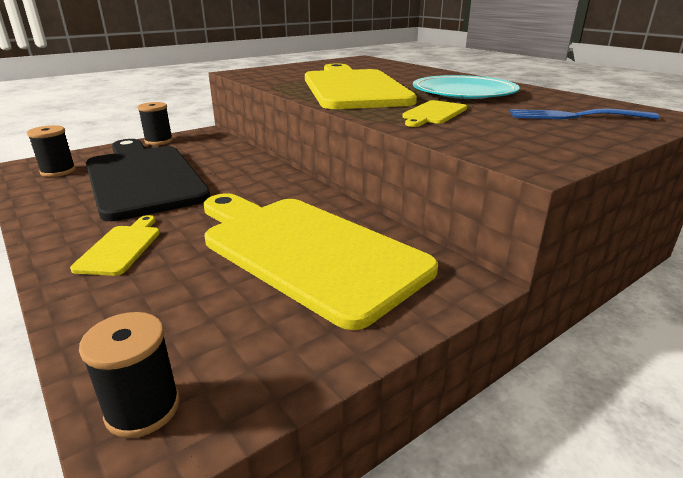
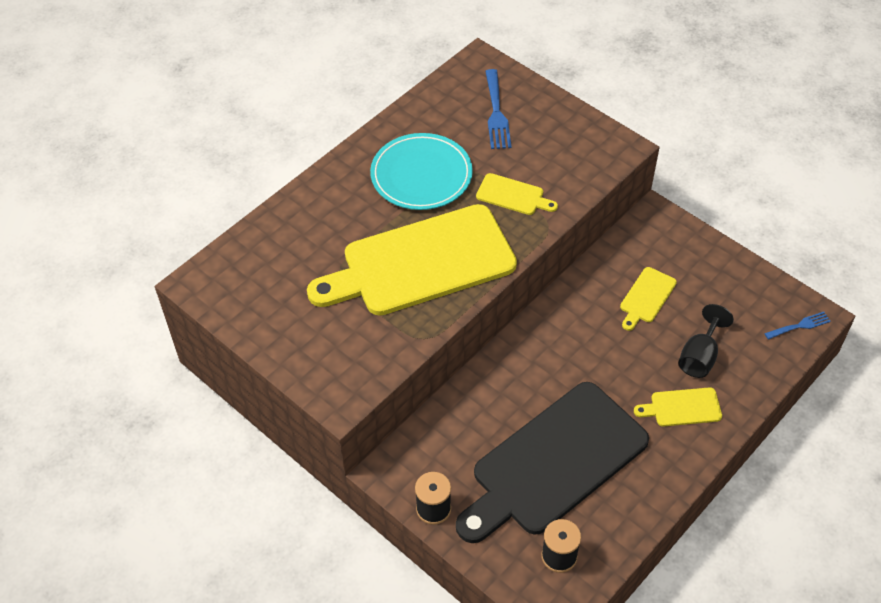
camera: 100 degrees left, 25 degrees up
(143, 408) = (800, 325): black spool -> blue fork
(180, 274) = (700, 356): none -> black goblet
(306, 250) = (646, 297): yellow cutting board -> yellow cutting board, size x0.41

